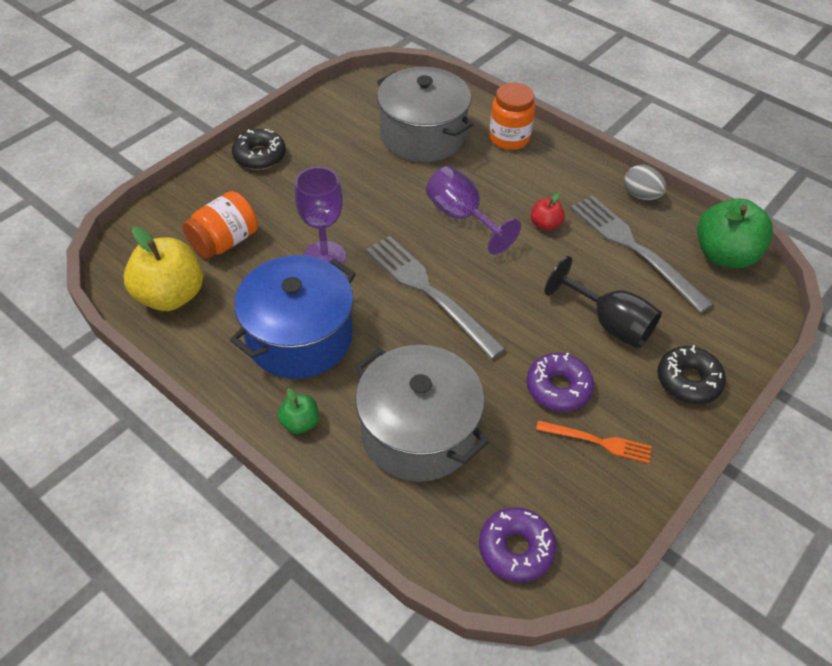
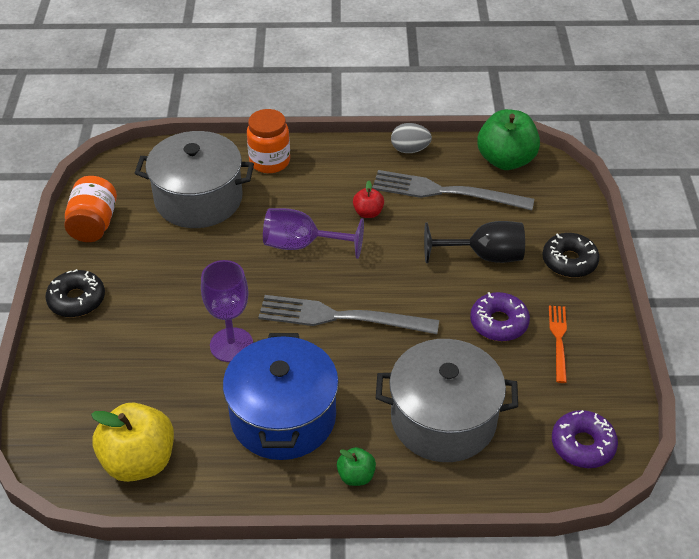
camera: 40 degrees left, 5 degrees down
(225, 242) = (133, 388): orange jar -> orange jar (94, 224)
(598, 442) = (558, 340): orange fork -> orange fork turned 60 degrees counterclockwise

